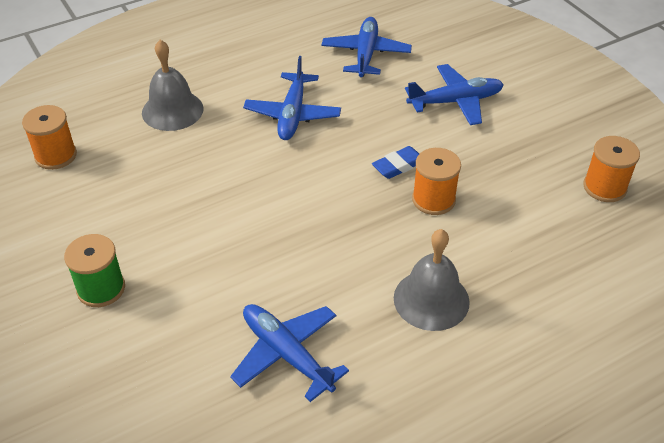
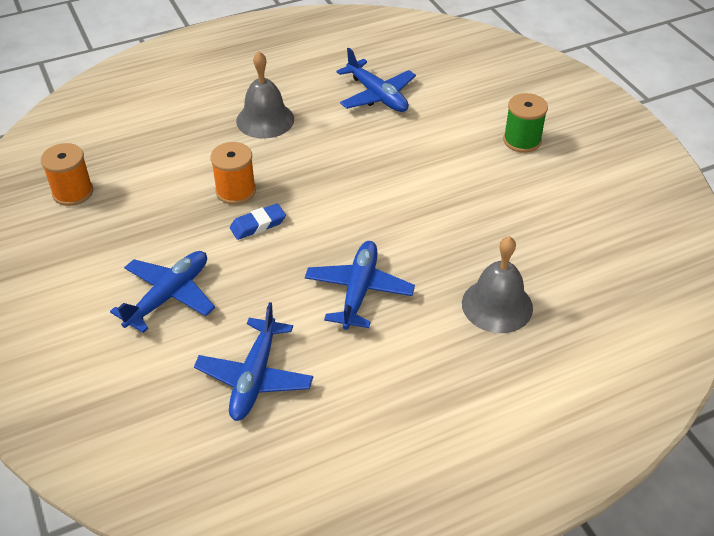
camera: 175 degrees left, 0 degrees up
(56, 155) = (609, 257): orange spool -> none
(456, 101) = (169, 295): blue plane -> blue plane turned 135 degrees clockwise

